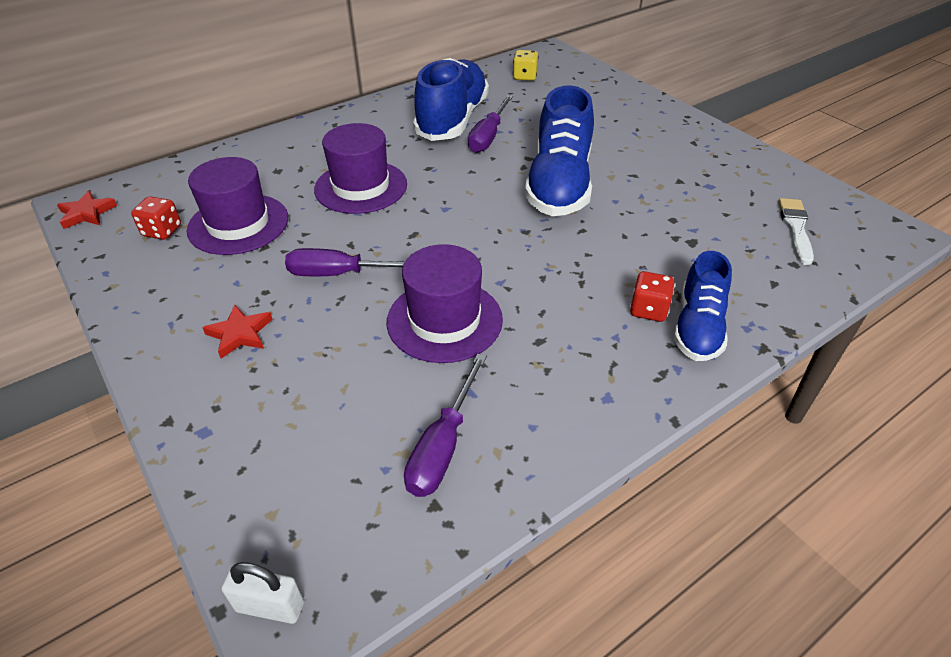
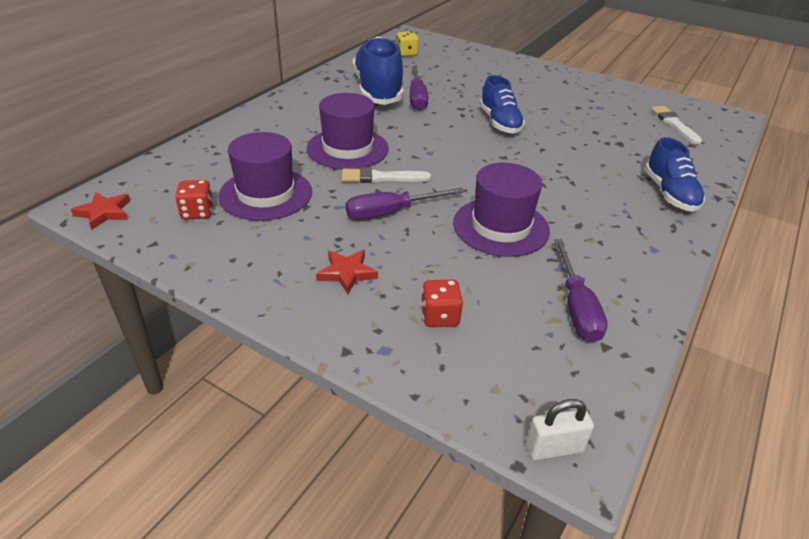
camera: 25 degrees left, 5 degrees down
(366, 229) = (381, 177): none -> white brush
(559, 185) = (500, 123): blue shoe -> blue shoe, size x0.61
(648, 310) = (630, 190): red dice -> red dice (440, 316)

